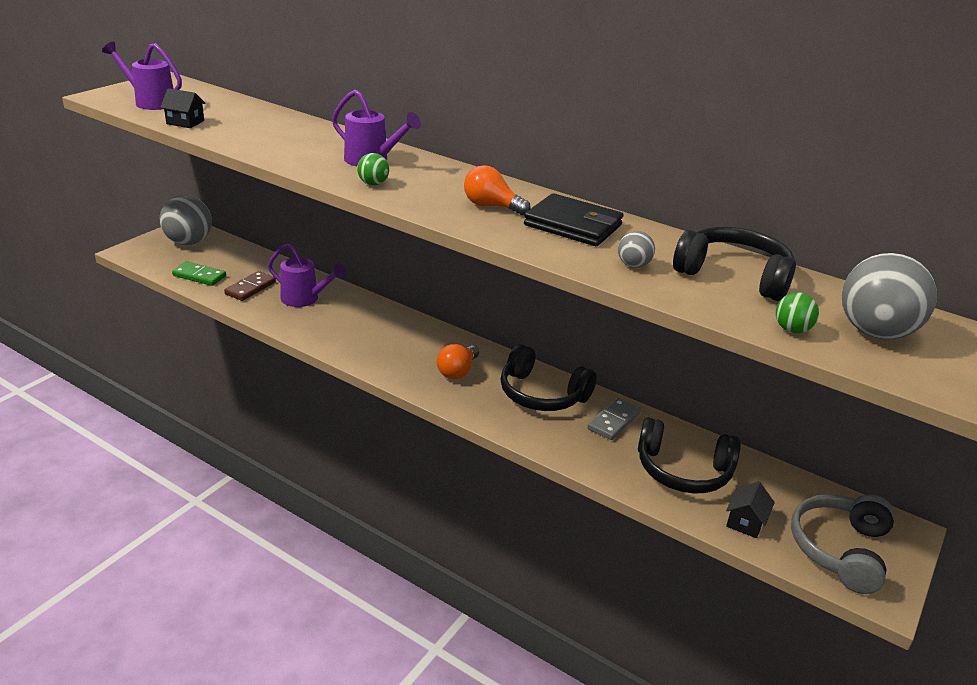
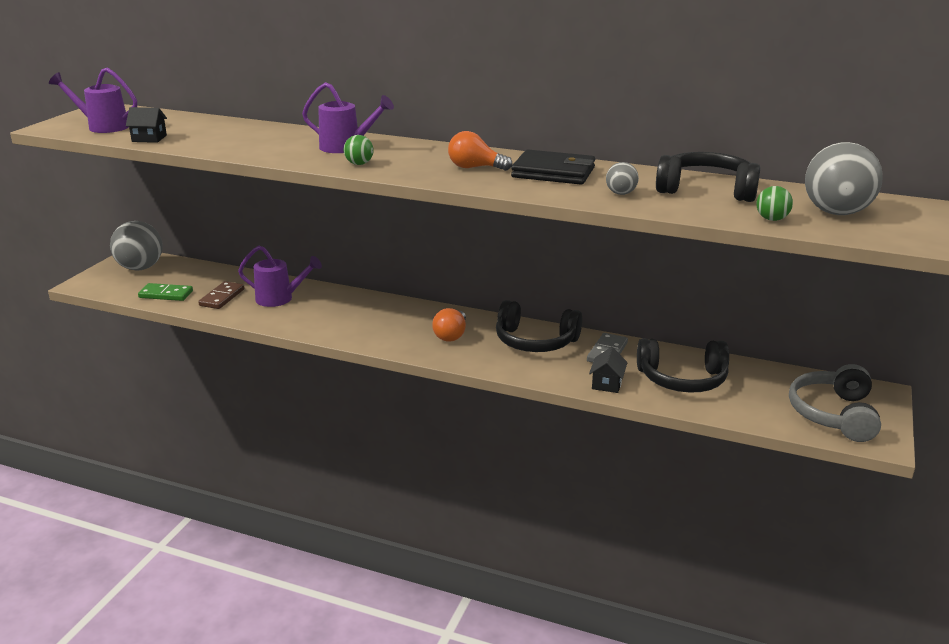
camera: 10 degrees left, 5 degrees down
(745, 522) = (749, 408): black house -> black house (607, 383)

